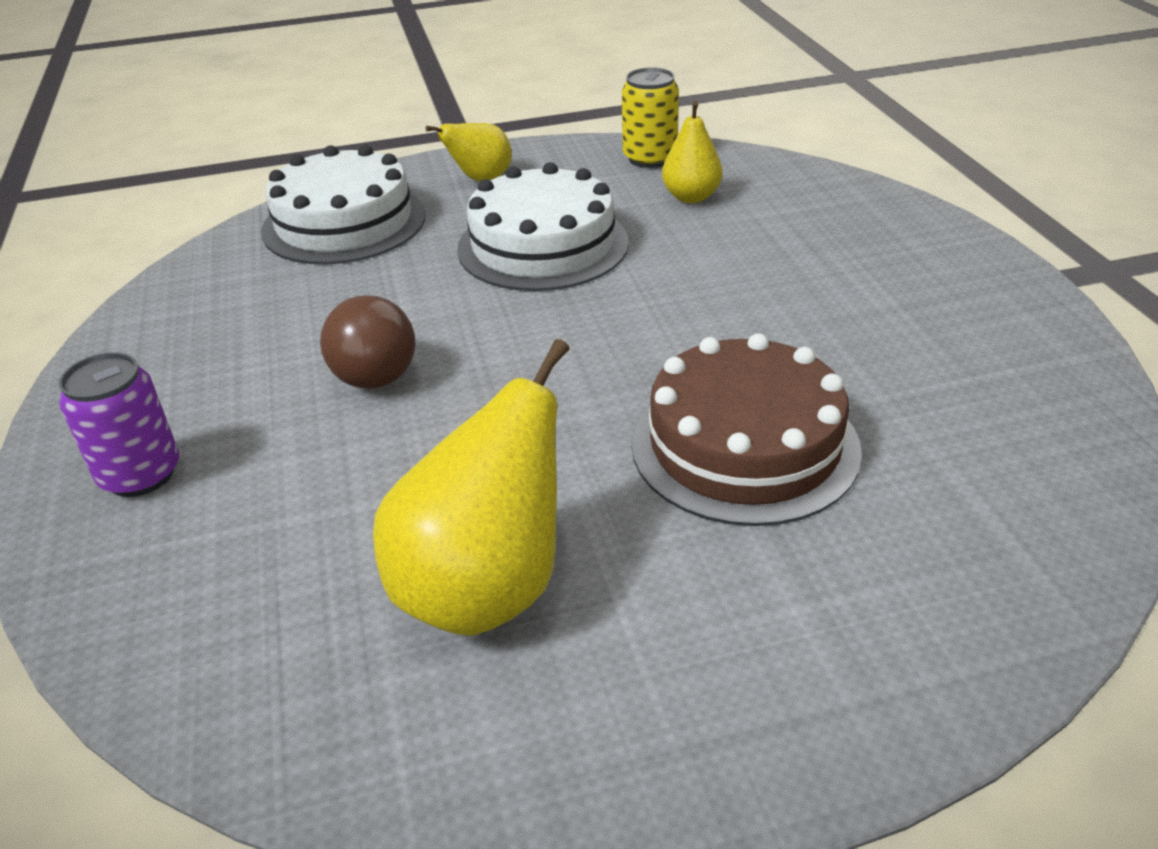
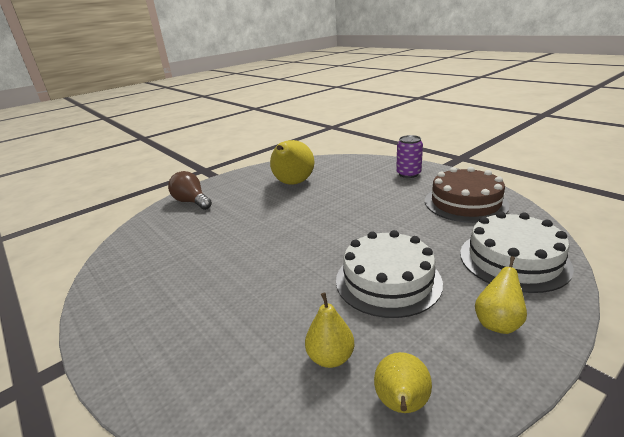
camera: 155 degrees right, 10 degrees down
(371, 367) = (388, 210): brown light bulb -> brown light bulb (192, 202)
(650, 158) = (401, 404): yellow can -> yellow pear
(744, 445) = (239, 226): brown cake -> brown cake (465, 203)

